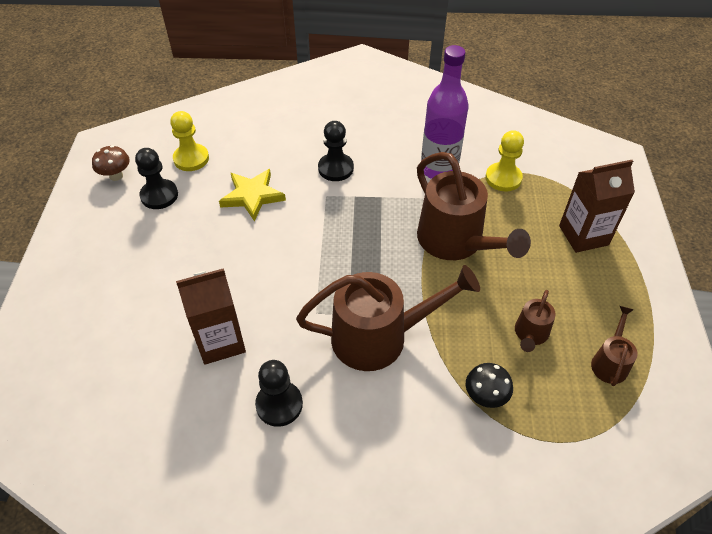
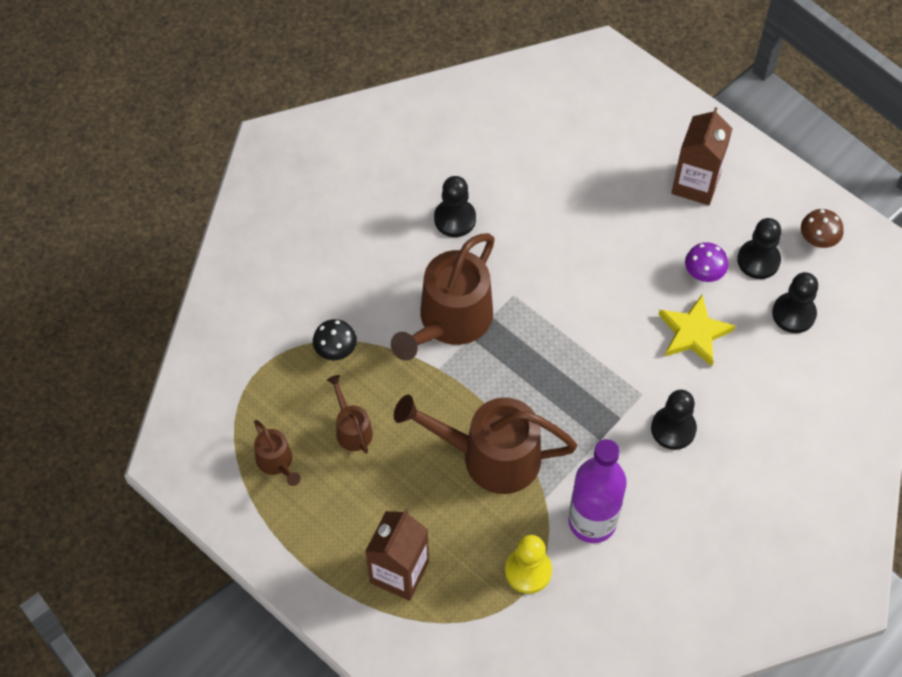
camera: 130 degrees right, 10 degrees up
(191, 159) = (793, 314): yellow pawn -> black pawn
(196, 216) = (703, 274): none -> purple mushroom
(220, 341) = (545, 215): brown carton -> brown carton (695, 184)

